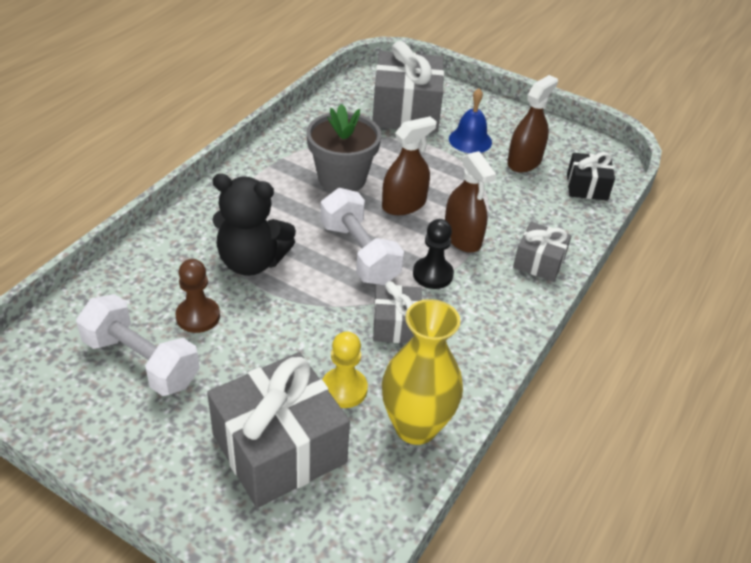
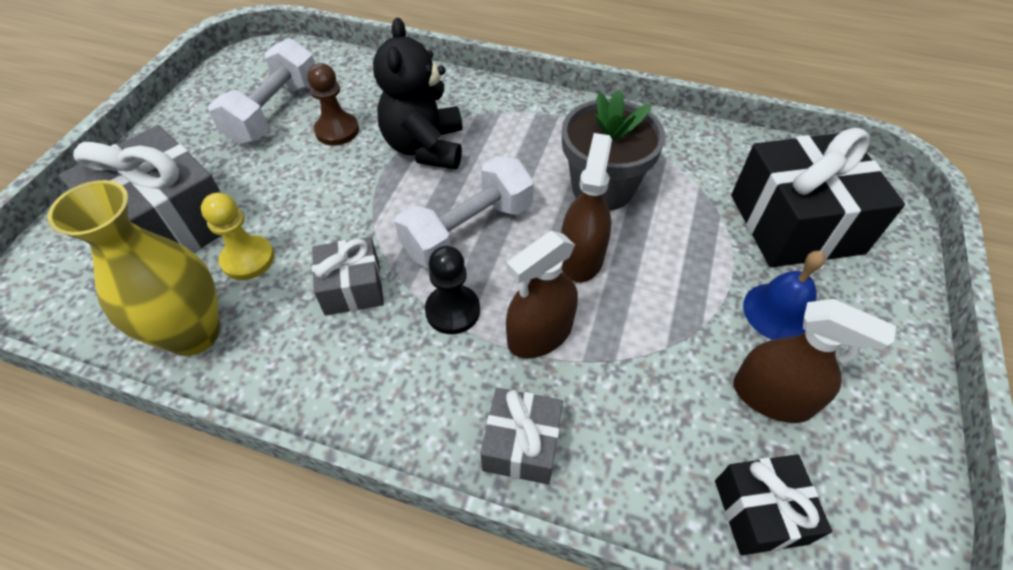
camera: 80 degrees right, 10 degrees up
(404, 204) = (581, 257): brown spray bottle -> brown spray bottle turned 120 degrees counterclockwise
(406, 111) = (795, 224): grey gift -> black gift

